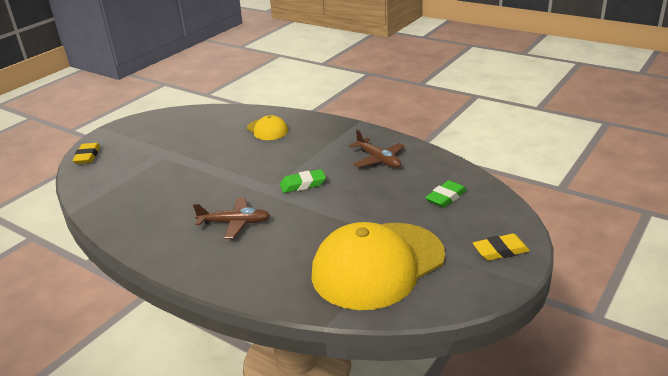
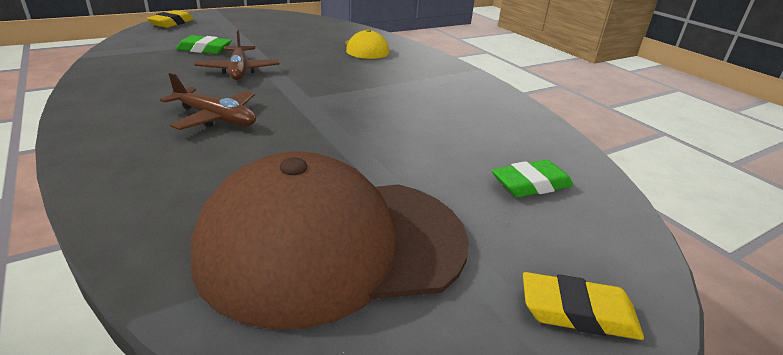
camera: 20 degrees right, 0 degrees up
(303, 184) = (344, 106): green eraser -> green eraser (204, 49)
(378, 160) = (467, 110): brown plane -> brown plane (239, 70)
(378, 265) = (332, 244): yellow cap -> brown cap

